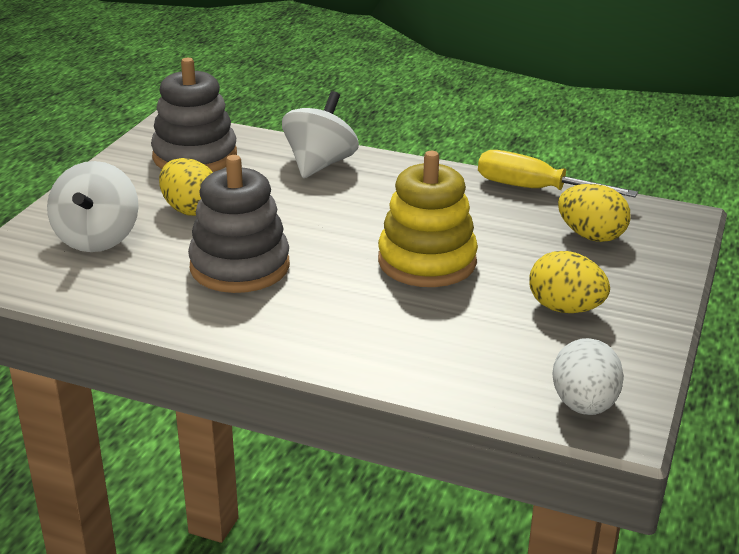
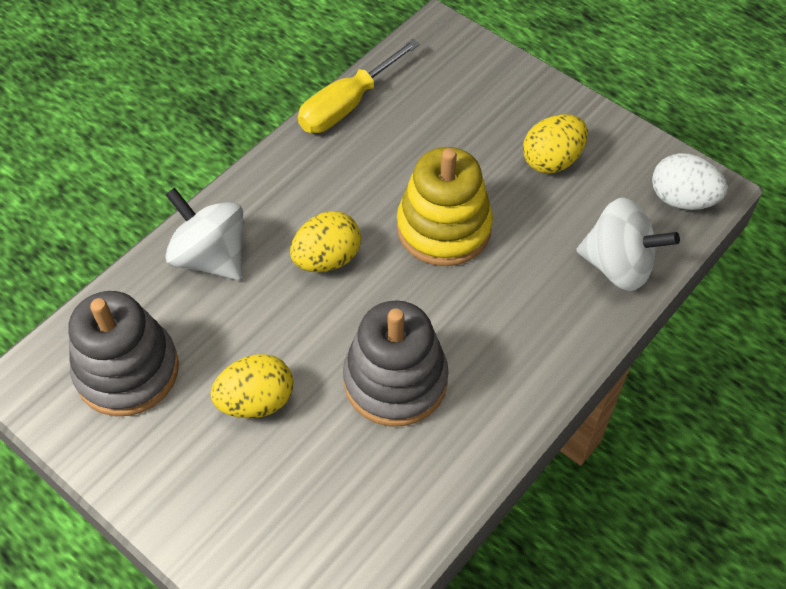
camera: 70 degrees left, 25 degrees up
(97, 238) = (282, 505): white spinning top -> white spinning top (618, 265)
(591, 236) = (446, 99): yellow egg -> yellow egg (327, 259)

